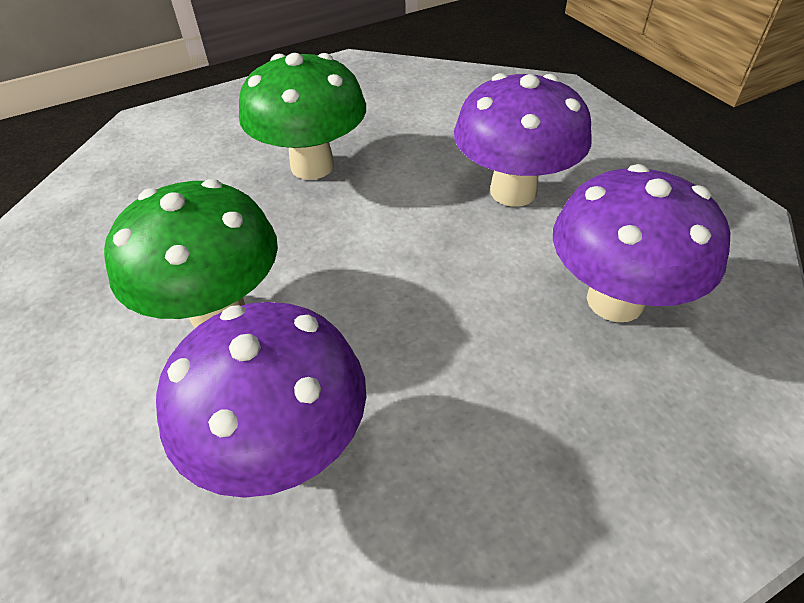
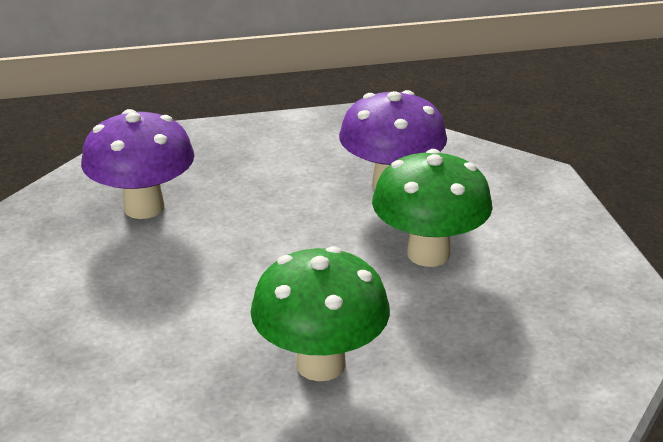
camera: 165 degrees left, 15 degrees down
(513, 191) = (141, 293): purple mushroom -> none

